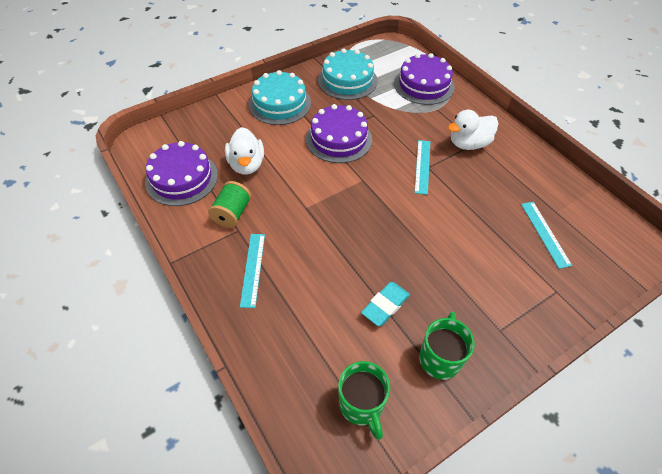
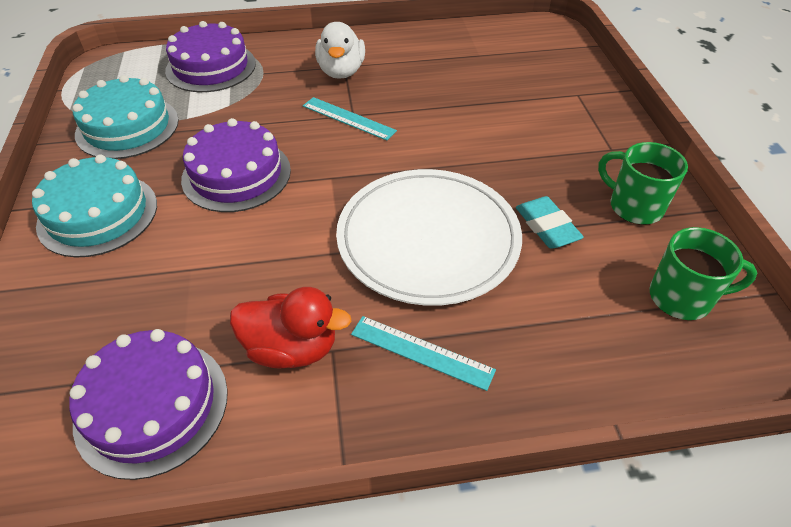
camera: 65 degrees left, 5 degrees down
(232, 213) = (291, 348): green spool -> red duck
(247, 165) = (198, 297): white duck -> none
(338, 244) = (428, 239): none -> white plate
(545, 233) = (503, 72): turquoise ruler -> none

